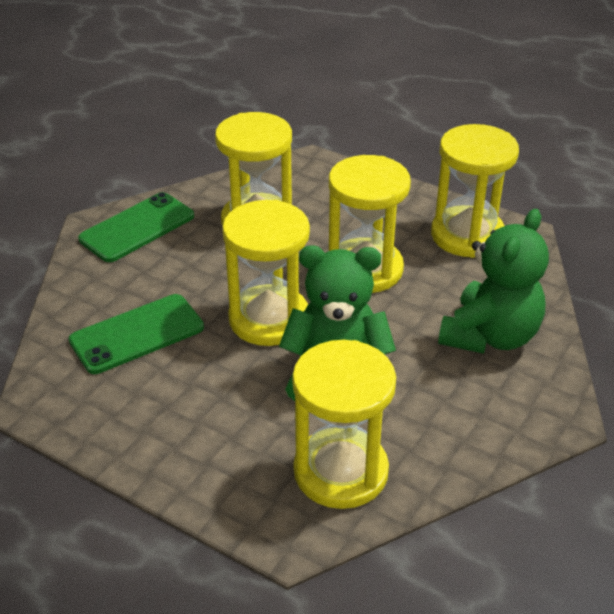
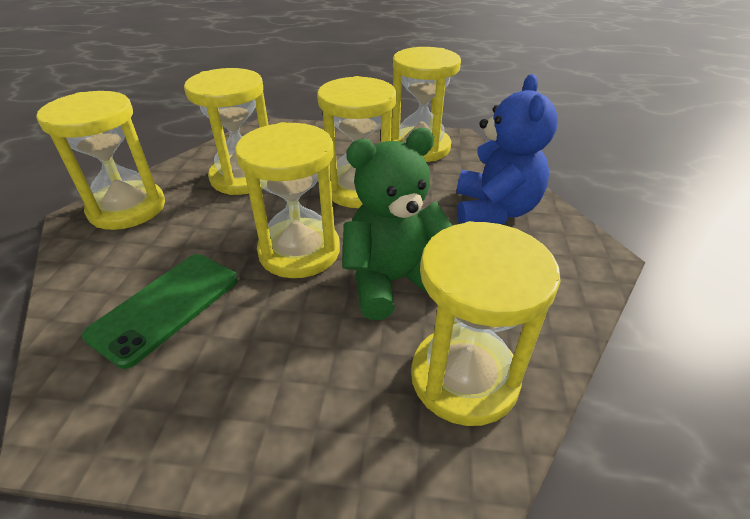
camera: 25 degrees left, 0 degrees up
(137, 227) = (127, 208): green phone -> yellow hourglass
(490, 336) = (494, 211): green teddy bear -> blue teddy bear

